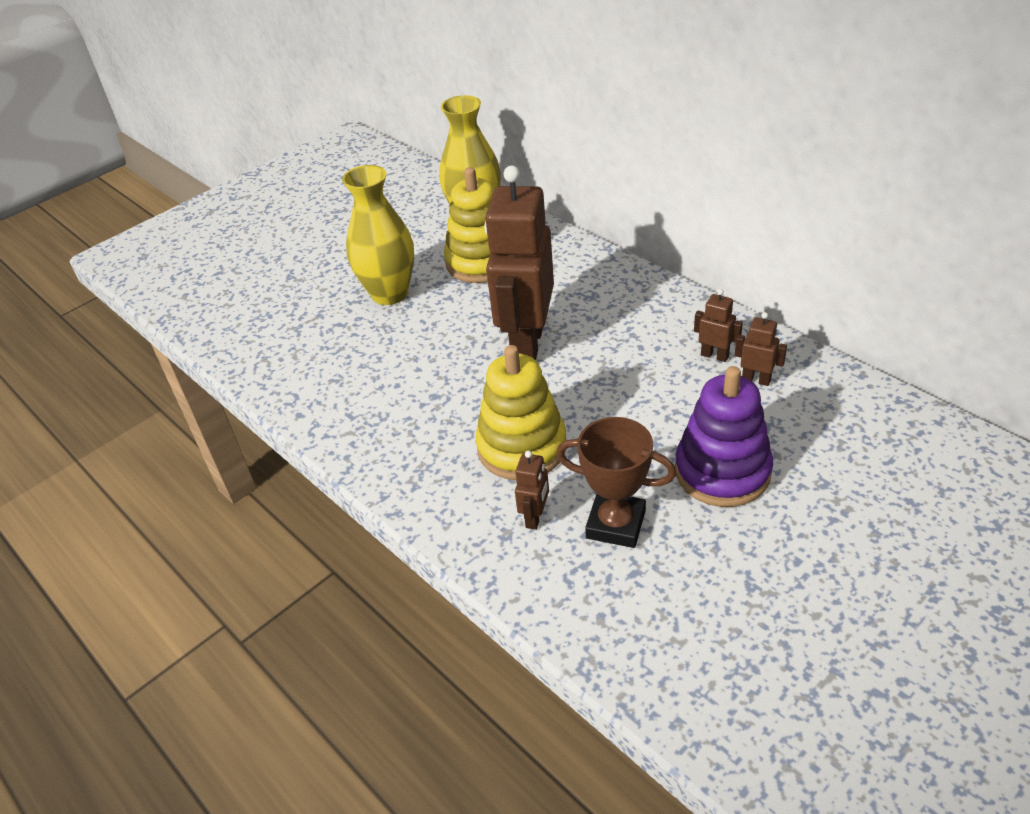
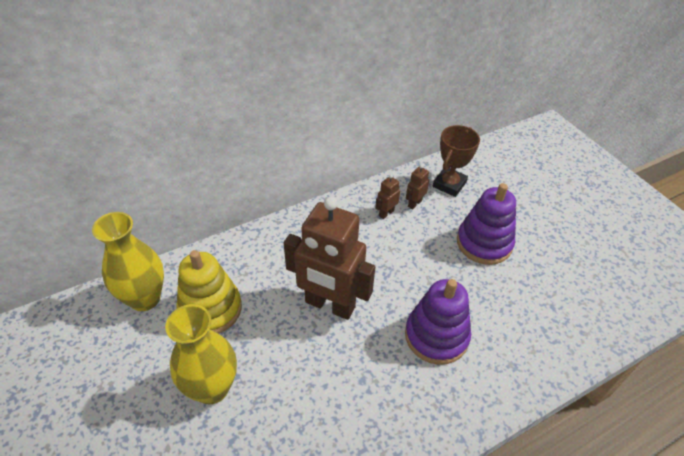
camera: 80 degrees left, 5 degrees up
(522, 447) = (436, 336): yellow stacking toy -> purple stacking toy
(535, 517) = (502, 345): brown robot -> none
(616, 524) = (515, 304): brown trophy -> brown trophy (449, 184)

